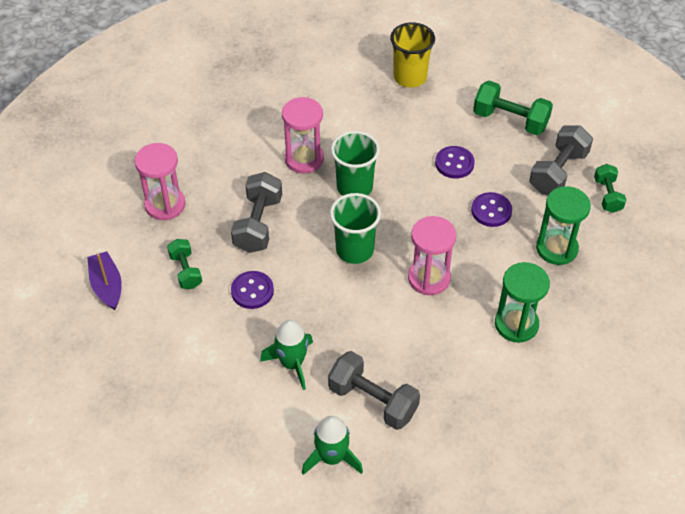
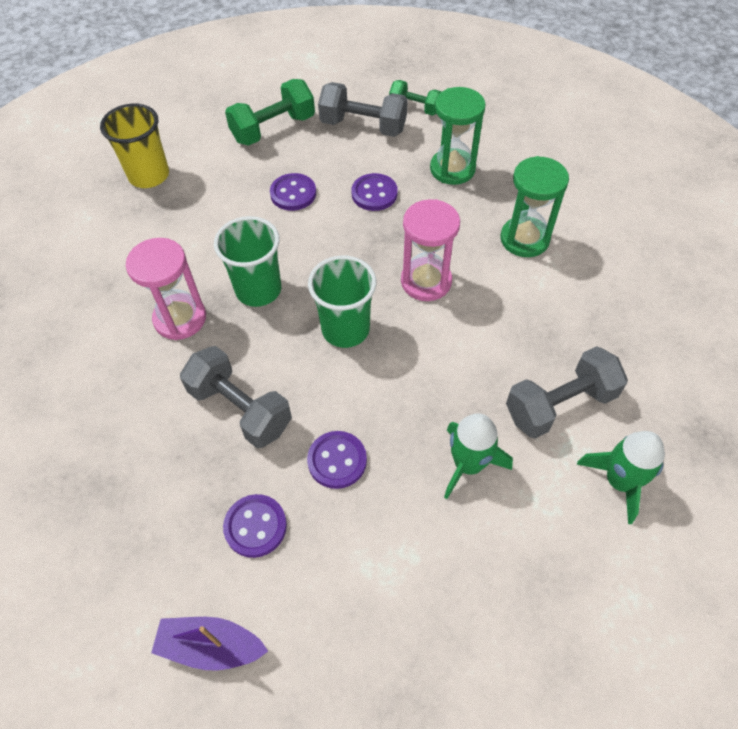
camera: 60 degrees left, 5 degrees up
(165, 205) = (128, 505): pink hourglass -> none
(186, 271) = (255, 526): green dumbbell -> purple button
(558, 172) = (363, 126): grey dumbbell -> grey dumbbell turned 45 degrees counterclockwise

